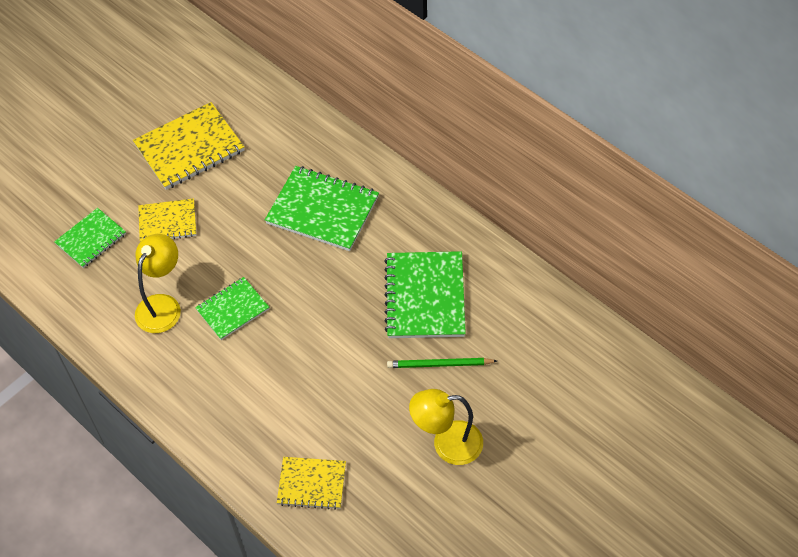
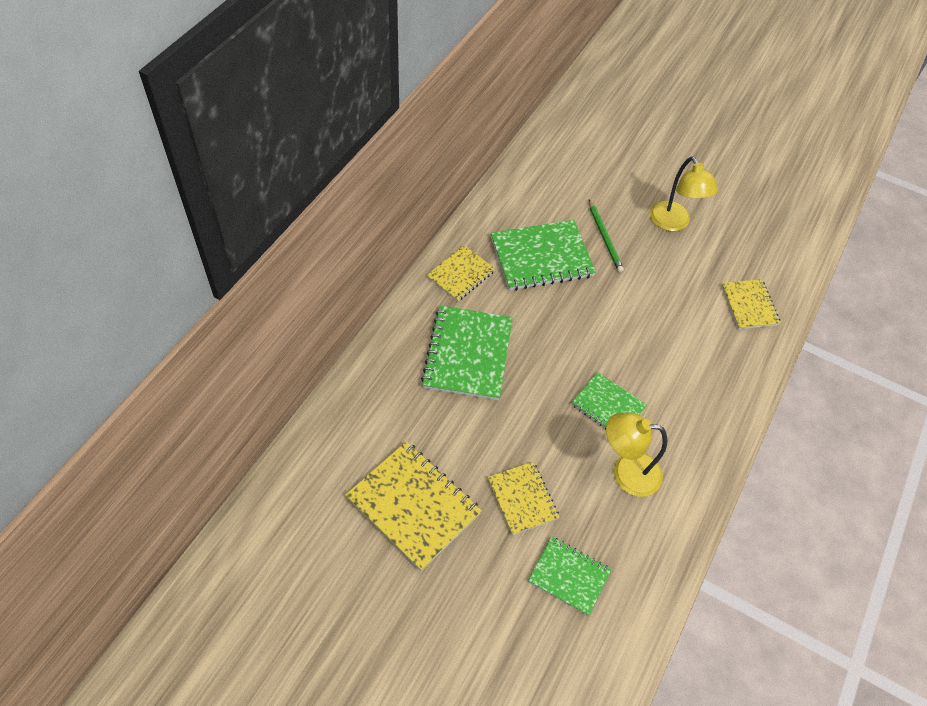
camera: 110 degrees left, 0 degrees up
(418, 221) = (461, 274): none -> yellow notebook

